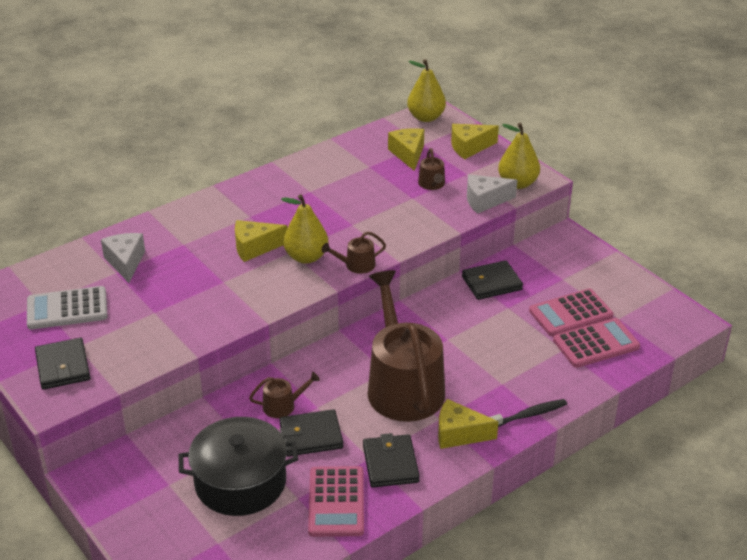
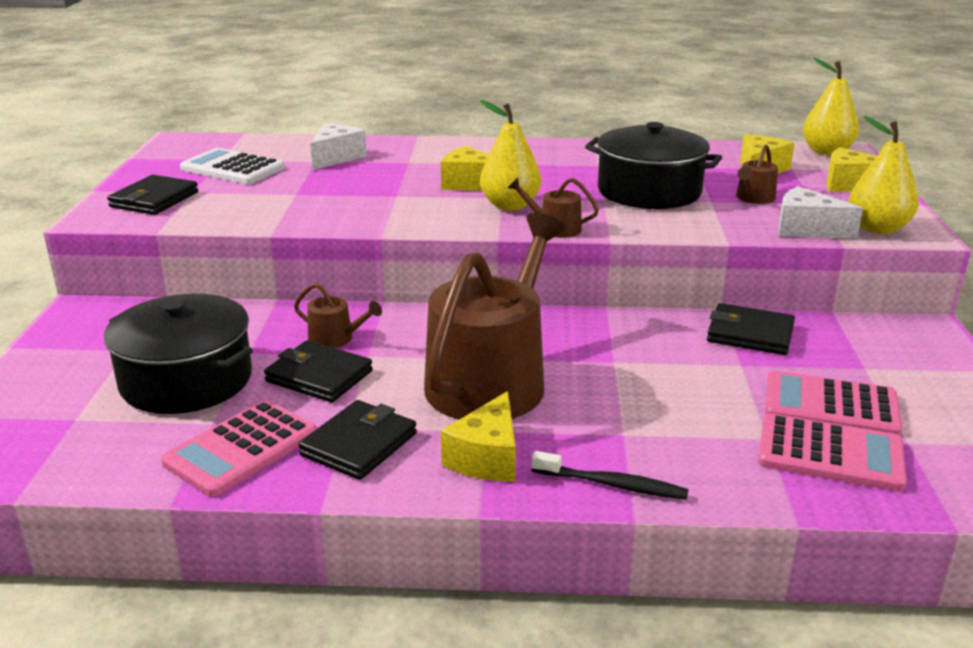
camera: 40 degrees right, 10 degrees down
(369, 205) = (649, 191): none -> black pot
(459, 434) = (487, 457): yellow cheese -> yellow cheese turned 120 degrees counterclockwise

